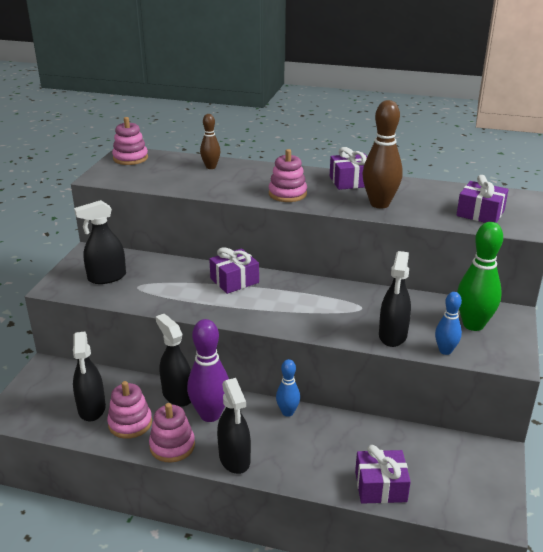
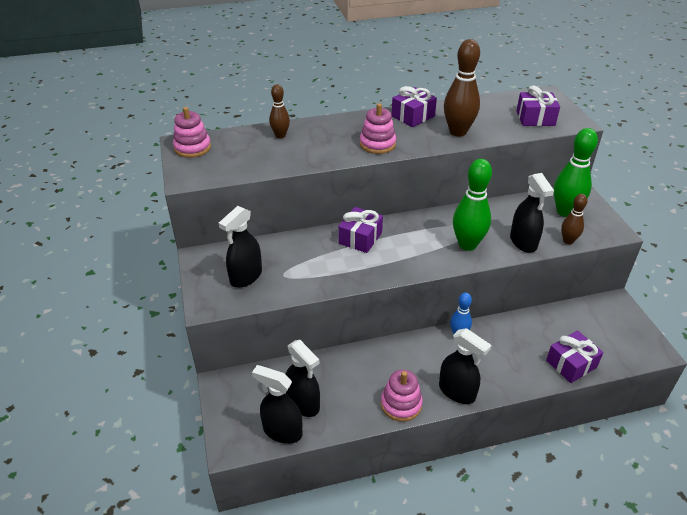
camera: 30 degrees left, 10 degrees up
(130, 423) = (348, 401): pink stacking toy -> none
(177, 395) = (362, 358): black spray bottle -> black spray bottle (282, 431)
(210, 415) = (404, 363): purple bowling pin -> none
(331, 318) = (467, 244): none -> green bowling pin
(445, 351) = (568, 241): blue bowling pin -> brown bowling pin

